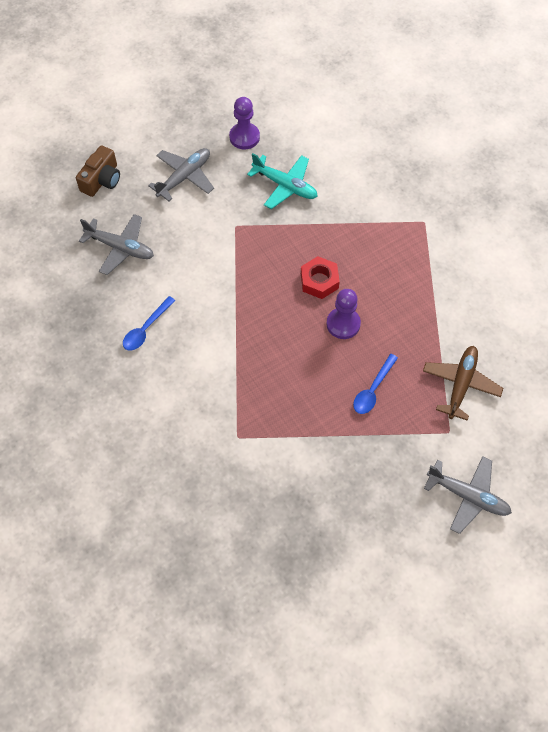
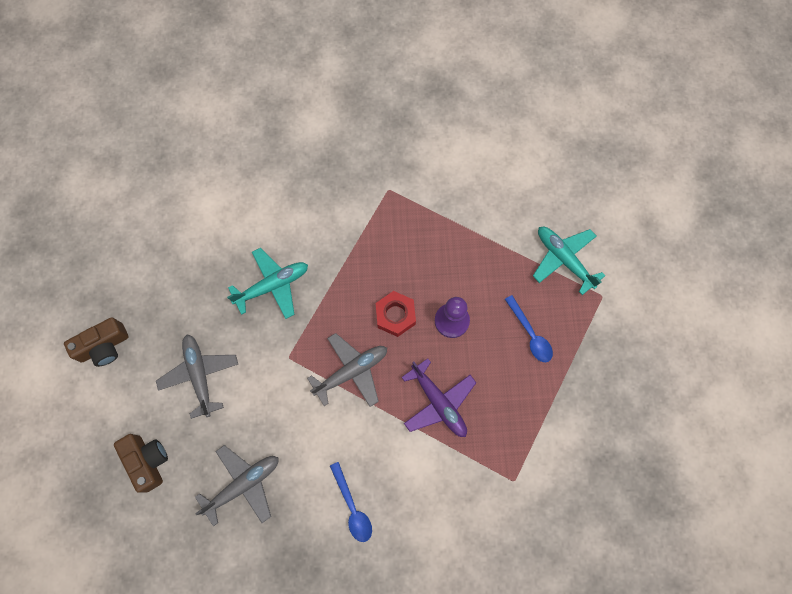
camera: 60 degrees left, 10 degrees up
(167, 109) = (104, 346): none -> brown camera
(244, 137) = (191, 291): purple pawn -> none
(267, 348) = (439, 402): none -> purple plane
(460, 384) = (563, 259): brown plane -> turquoise plane
(468, 496) = (666, 317): grey plane -> grey plane (352, 371)

